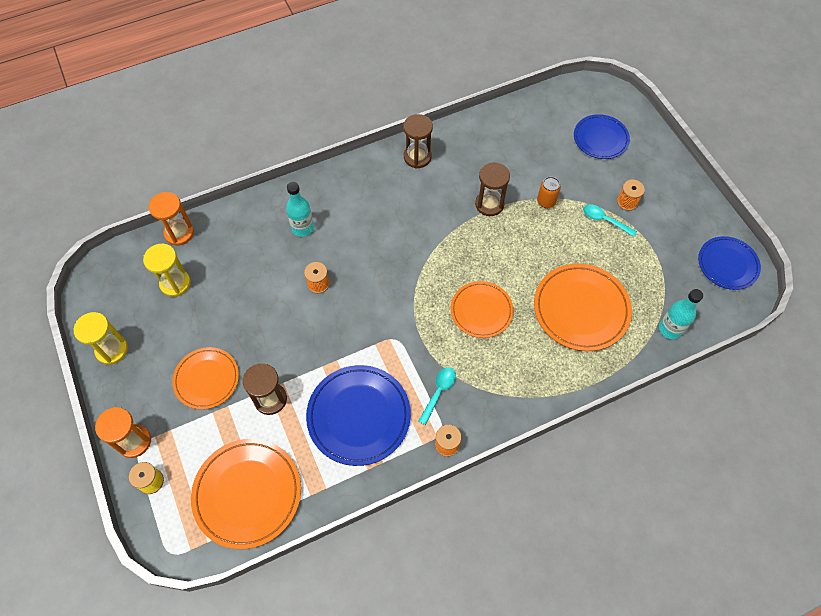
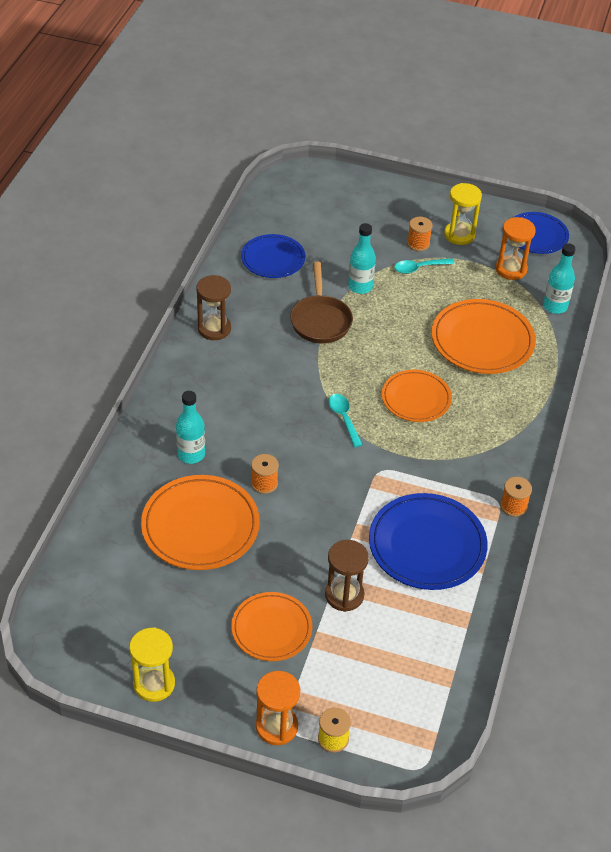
camera: 50 degrees left, 15 degrees down
(175, 283) = (137, 586): yellow hourglass -> yellow hourglass (459, 235)
(179, 233) = (82, 547): orange hourglass -> orange hourglass (511, 269)
(247, 493) = (420, 672): orange plate -> orange plate (200, 526)
(438, 392) = (461, 478): turquoise spoon -> turquoise spoon (344, 418)
(489, 204) = (320, 320): brown hourglass -> brown pan
(546, 201) = (360, 286): orange can -> turquoise bottle
(600, 139) = (341, 212): blue plate -> blue plate (273, 259)

